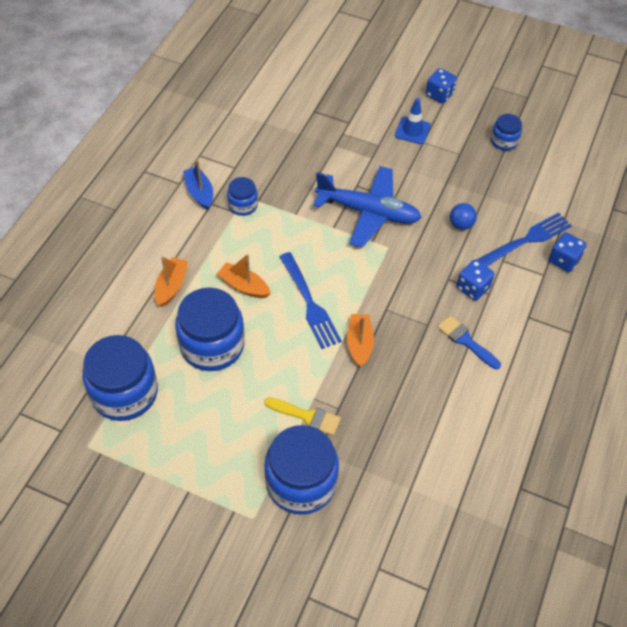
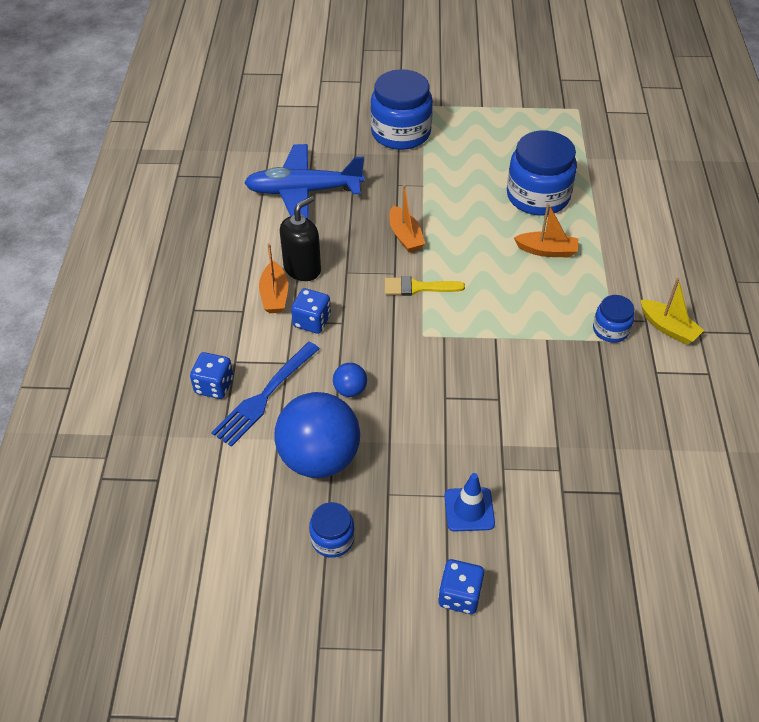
camera: 160 degrees right, 5 degrees down
(124, 393) = (581, 145): blue jar -> none
(171, 286) = (614, 230): orange boat -> orange boat (274, 295)
(199, 193) = (668, 328): blue boat -> yellow boat
(307, 416) = (421, 172): yellow brush -> yellow brush (418, 287)
(309, 303) = (473, 255): blue fork -> none
(369, 212) = (465, 369): blue plane -> blue plane (303, 191)
(466, 341) = (302, 269): blue brush -> black soap dispenser
(498, 187) = (319, 458): none -> blue ball

